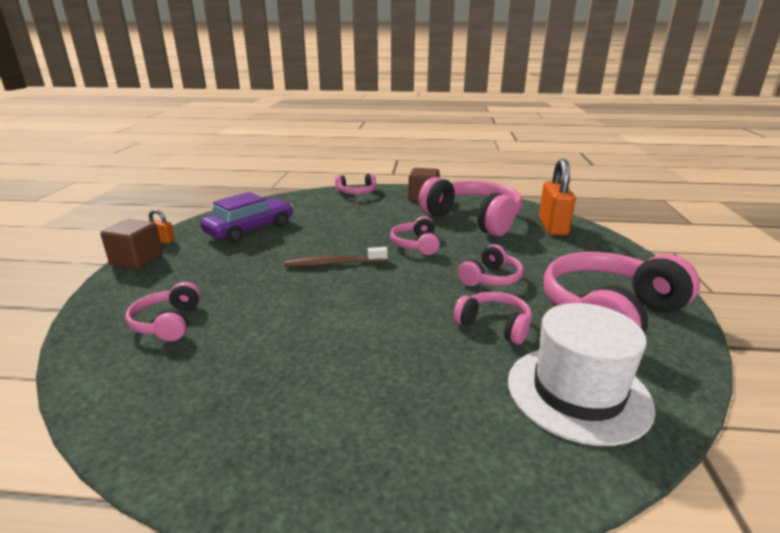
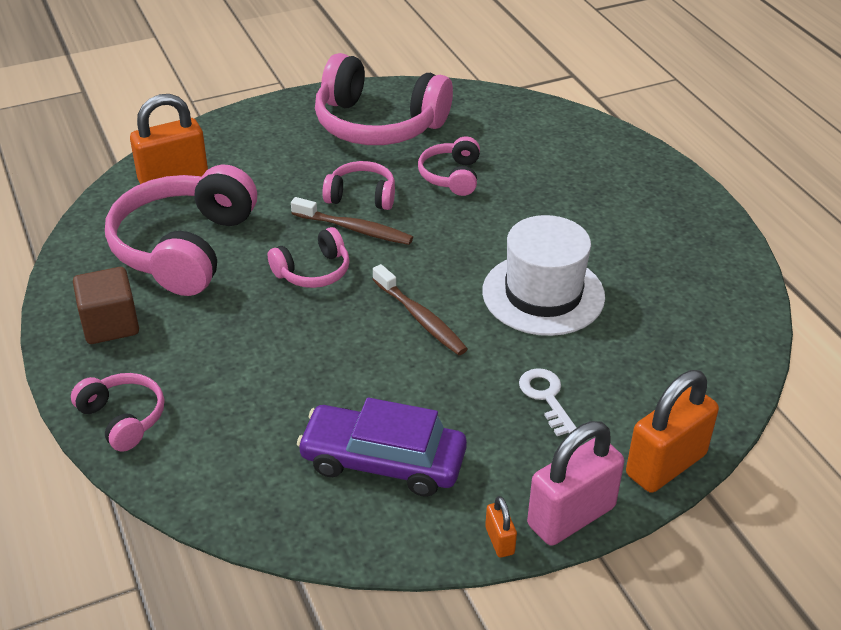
camera: 120 degrees left, 15 degrees up
(101, 299) = (666, 465): none -> orange padlock
(137, 260) = (571, 516): brown cube -> pink padlock
(168, 323) = (641, 373): pink headphones -> none
(212, 281) = (546, 397): none -> white key
(450, 266) = (355, 229): none -> brown toothbrush
(578, 392) = (504, 128): white hat -> white hat (543, 294)

